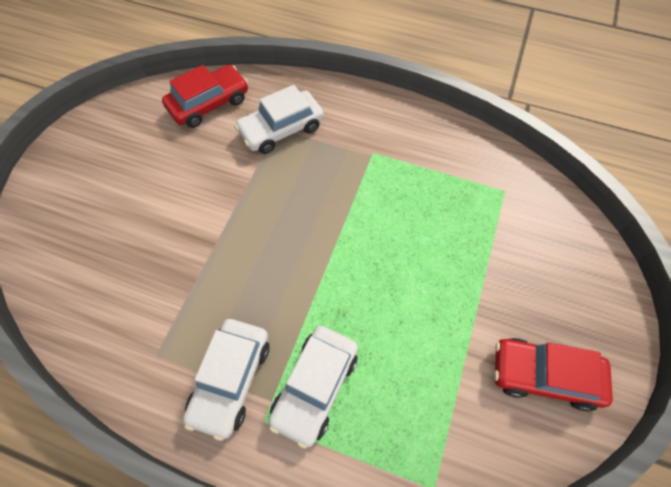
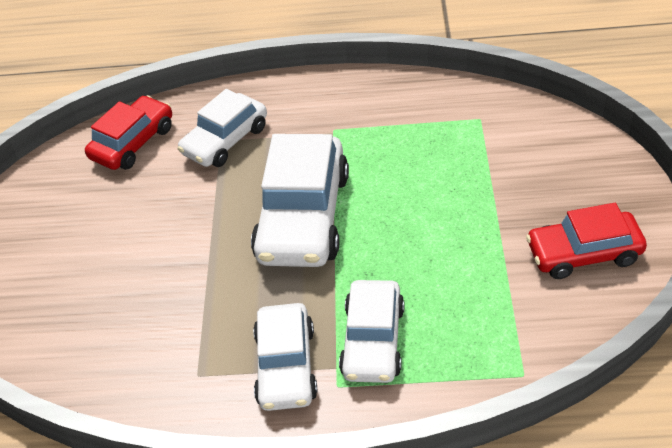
camera: 15 degrees left, 15 degrees down
(311, 230) = (303, 216): none -> white car

